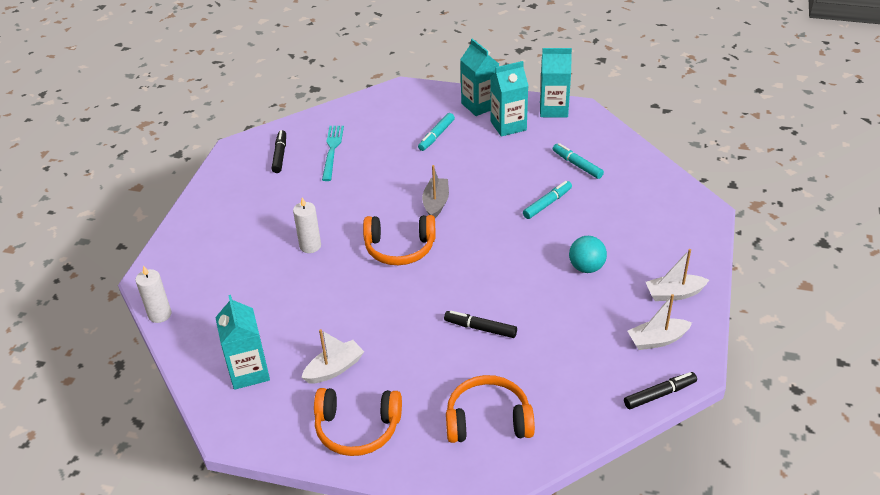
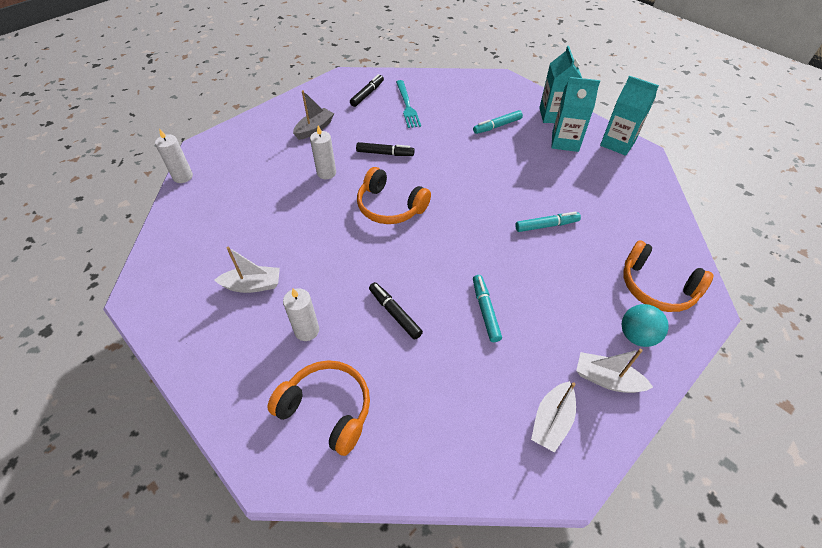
camera: 30 degrees right, 10 degrees up
(249, 372) = (194, 253): turquoise carton -> none
(332, 150) = (407, 105): turquoise fork -> turquoise fork turned 135 degrees clockwise
(357, 428) = (222, 350): orange headphones -> orange headphones (656, 287)
(418, 377) = (307, 330): none -> white candle
(436, 203) = (450, 182): grey boat -> grey boat (314, 129)
(577, 165) = (602, 202): turquoise marker -> turquoise marker (485, 310)
(586, 267) = (536, 304): turquoise ball -> turquoise ball (636, 336)
(657, 340) = (551, 421): white boat -> white boat turned 75 degrees counterclockwise
(660, 394) = (509, 486): black marker -> black marker (385, 153)

